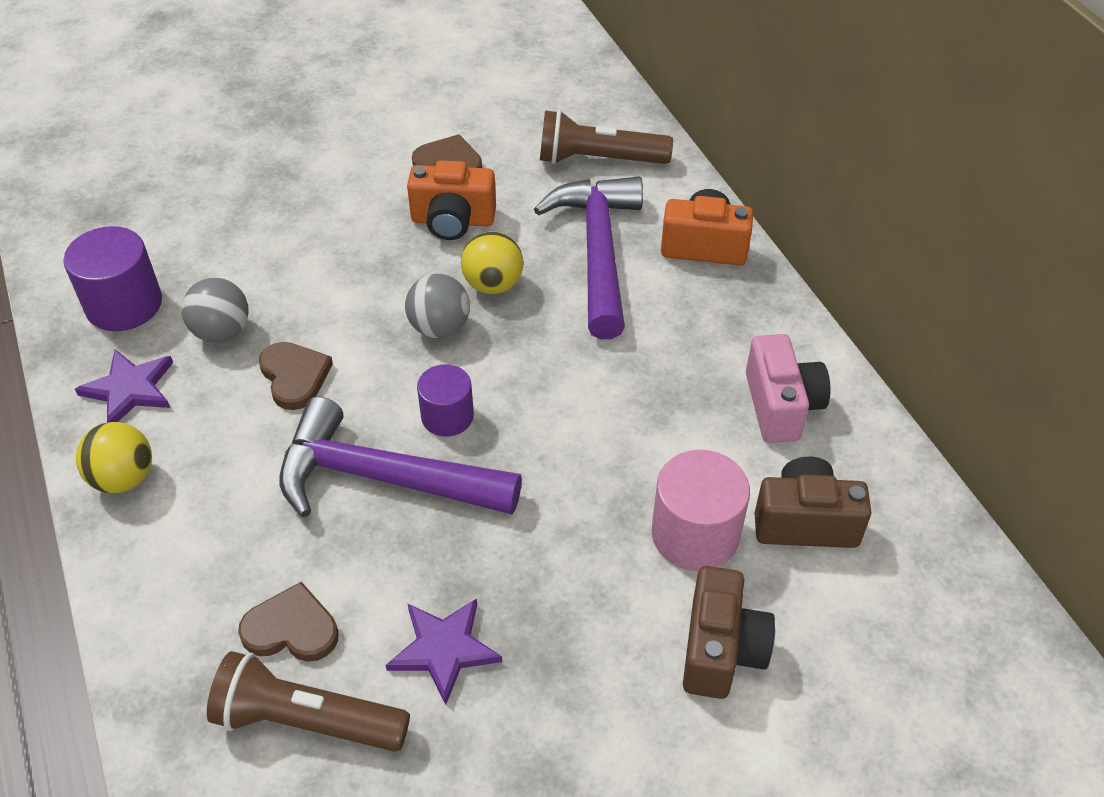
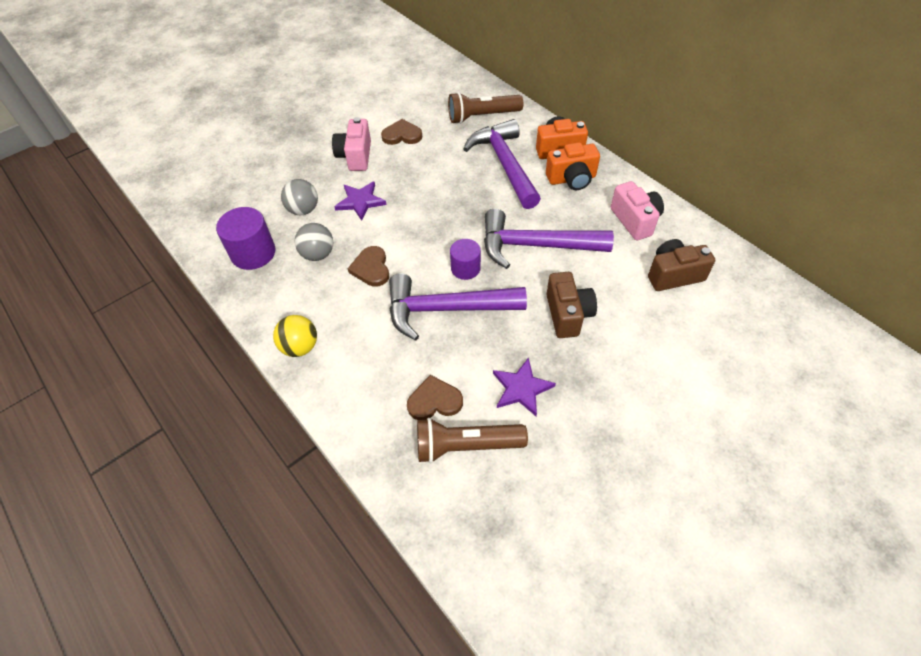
camera: 15 degrees left, 5 degrees up
(129, 389) = (279, 298): purple star -> purple star (360, 201)
(294, 377) = (371, 268): brown heart -> brown heart turned 150 degrees counterclockwise
(356, 181) = (355, 156): none -> pink camera
(439, 327) = (439, 223): grey ball -> grey ball (303, 210)
(452, 221) = (419, 165): orange camera -> orange camera (572, 179)
(493, 285) = (457, 194): yellow ball -> none
(584, 407) = (535, 245): none -> purple hammer
(695, 534) = (622, 295): pink cylinder -> none
(721, 650) = (662, 349): brown camera -> brown camera (568, 314)

